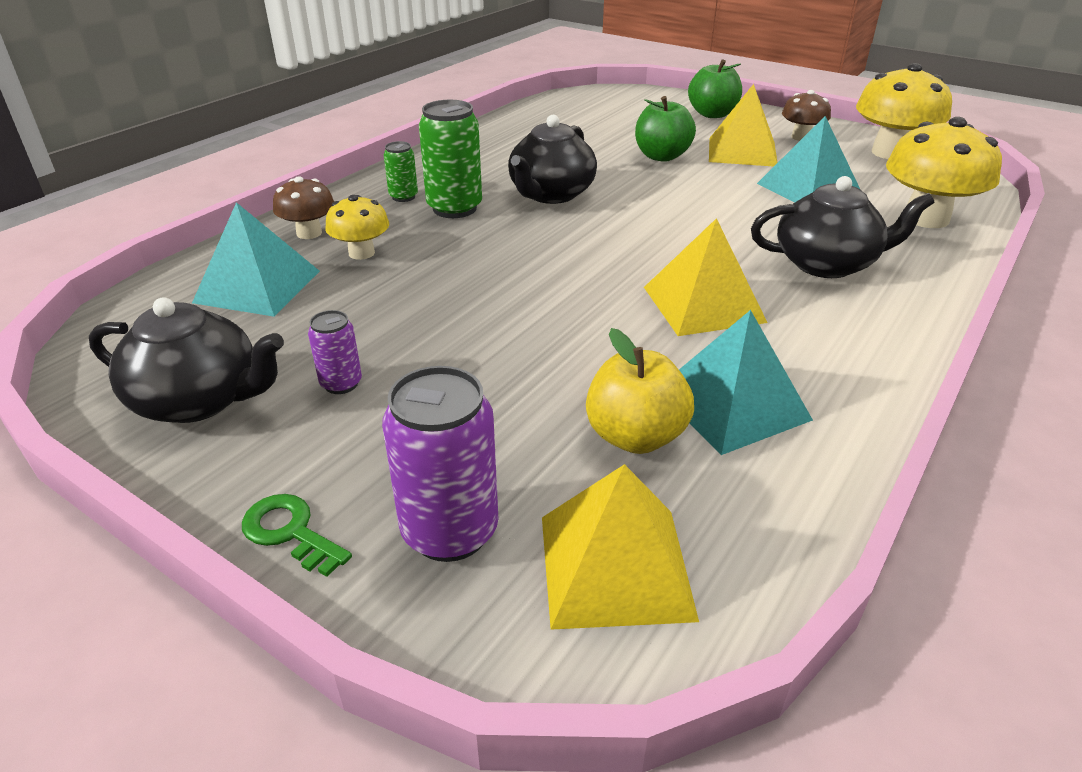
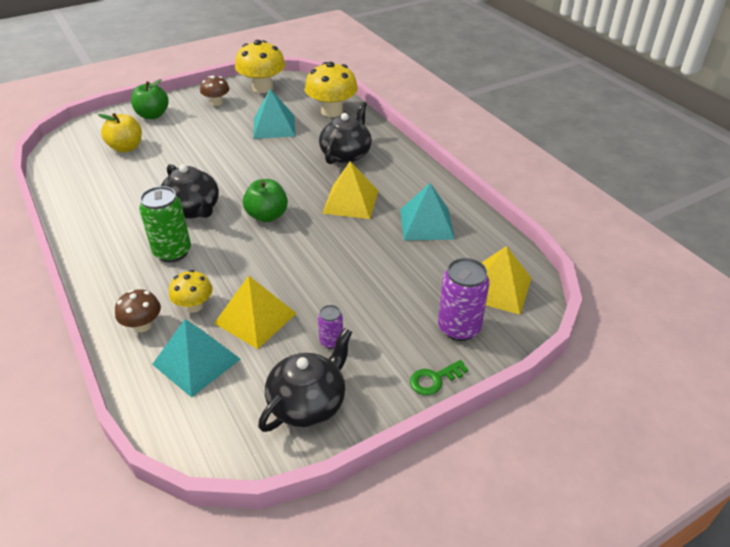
camera: 65 degrees left, 5 degrees up
(403, 197) = (132, 270): green can -> none
(635, 436) = (431, 257): yellow apple -> yellow apple (126, 147)
(661, 156) = (188, 154): green apple -> green apple (267, 216)
(742, 151) = (212, 127): yellow pyramid -> yellow pyramid (255, 318)

